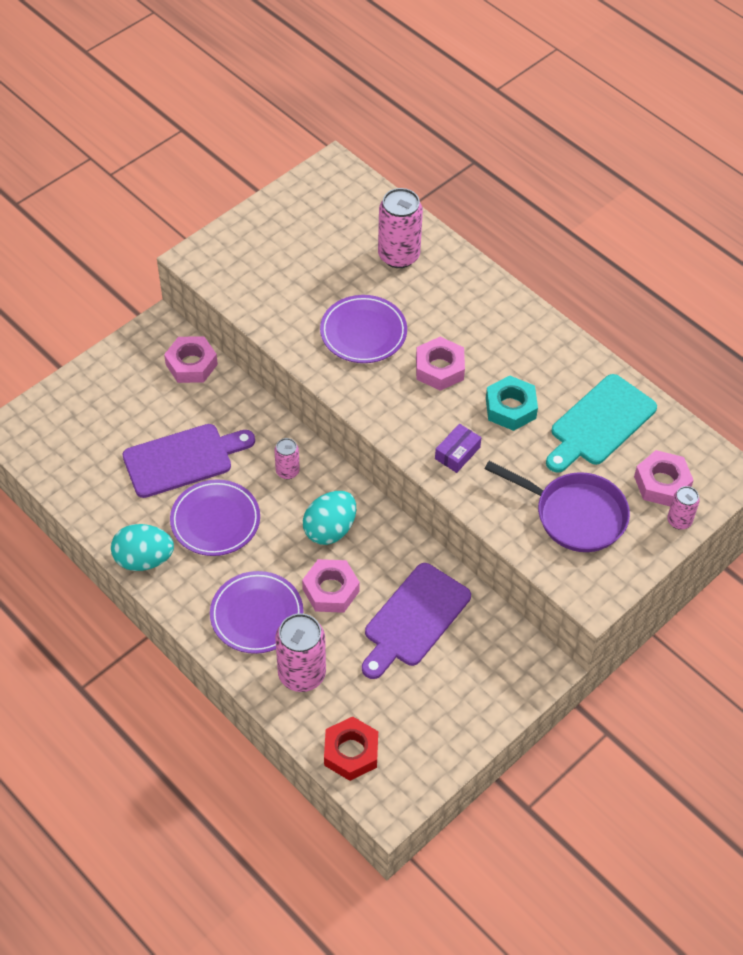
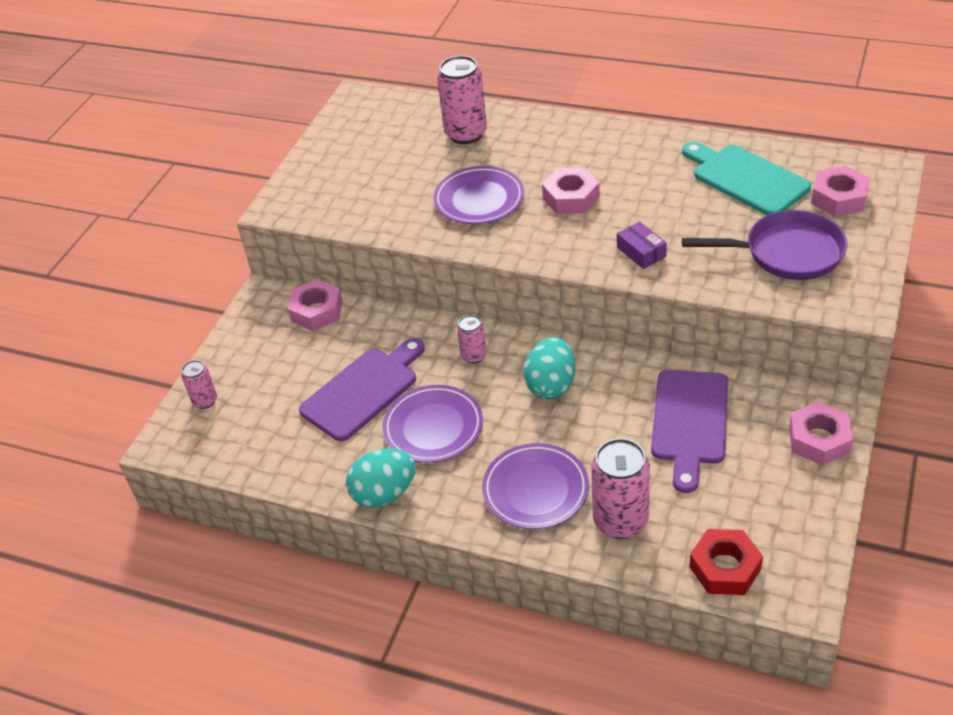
camera: 20 degrees left, 10 degrees down
(330, 590) = (591, 435): pink nut -> pink nut (819, 439)
(457, 453) = (641, 252): purple box -> purple box turned 45 degrees counterclockwise
(510, 408) = (659, 200): turquoise nut -> none
(600, 423) = (746, 178): turquoise cutting board -> turquoise cutting board turned 120 degrees clockwise
(679, 521) = (879, 218): pink can -> pink can (205, 401)

